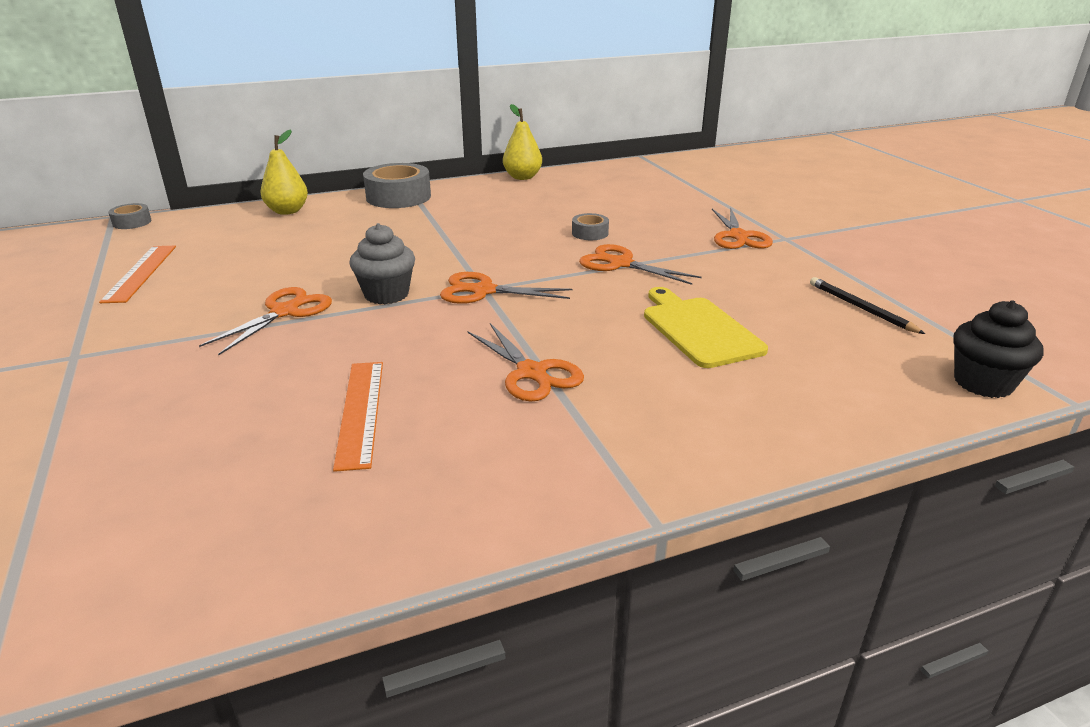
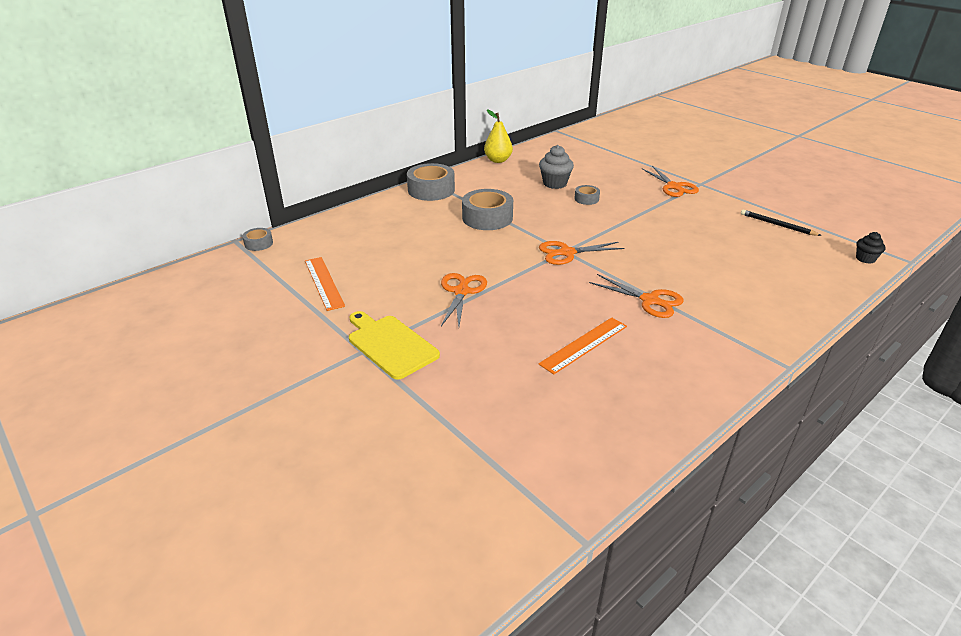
camera: 20 degrees left, 5 degrees up
(287, 211) = (366, 214): yellow pear -> none
(360, 412) = (584, 344): orange ruler -> orange ruler turned 75 degrees clockwise
(386, 294) = (511, 267): grey cupcake -> grey cupcake (554, 183)
(428, 235) = (487, 218): none -> grey tape
(620, 264) = (626, 218): orange scissors -> none
(699, 329) = (709, 255): yellow cutting board -> yellow cutting board (390, 345)
(983, 383) = (865, 259): black cupcake -> black cupcake, size x0.62

